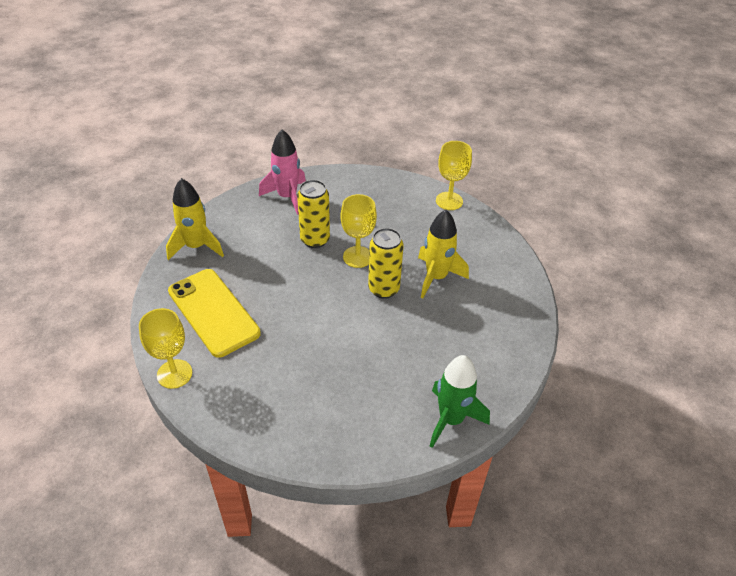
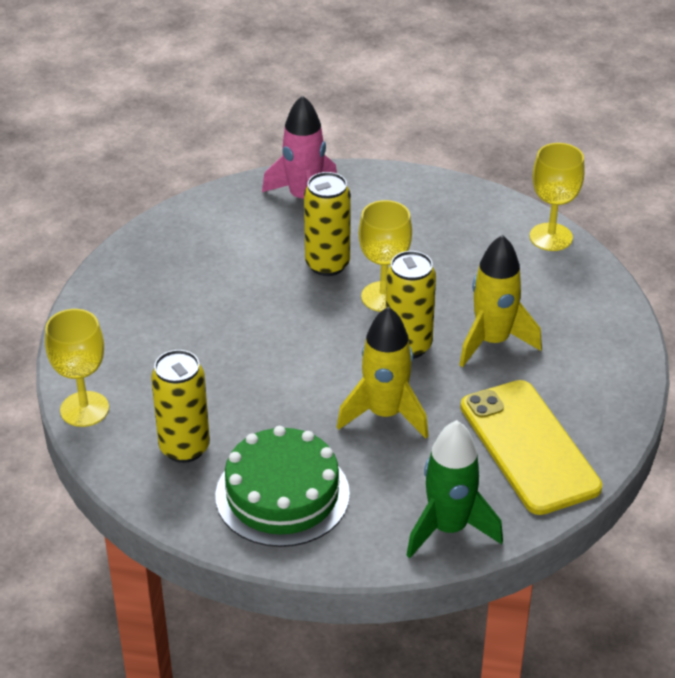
camera: 15 degrees right, 5 degrees down
(196, 246) = (154, 250): yellow rocket -> yellow rocket (385, 414)
(213, 312) = (156, 340): yellow phone -> yellow phone (529, 447)
(253, 391) = (184, 448): none -> yellow can
(331, 415) = (282, 495): none -> green cake

